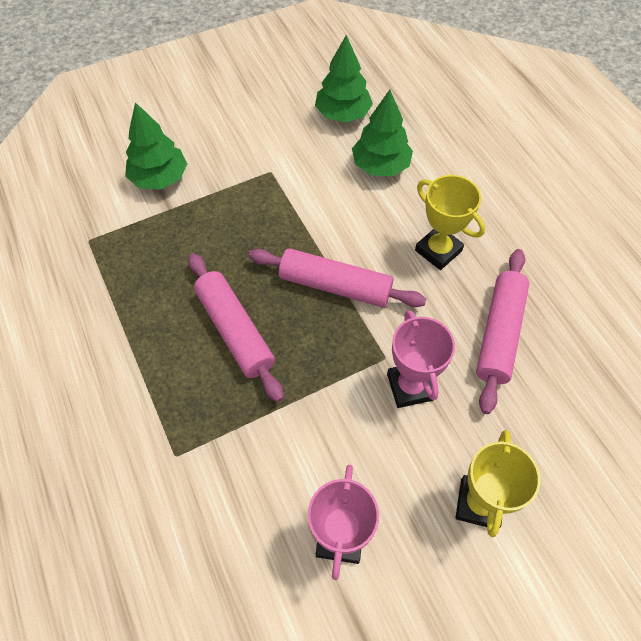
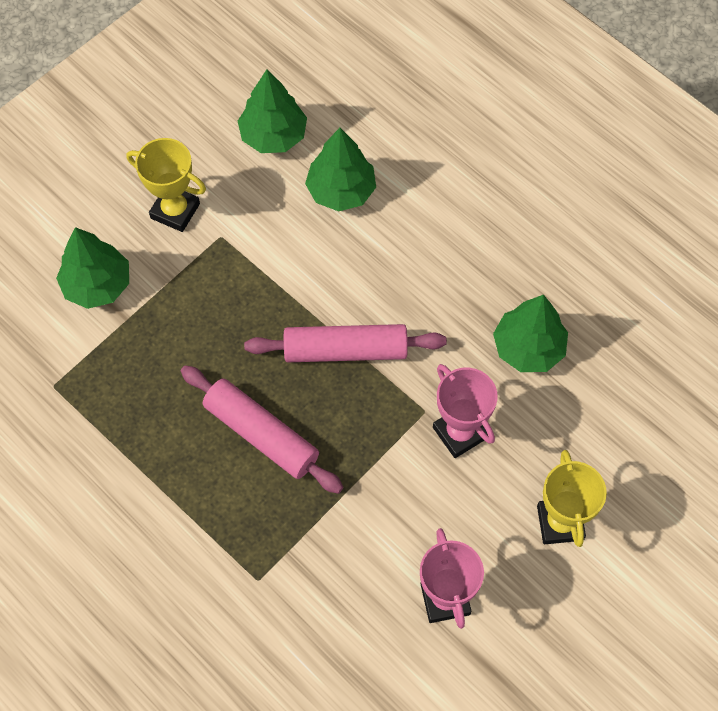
camera: 20 degrees left, 5 degrees up
(438, 251) = (438, 275): yellow trophy -> yellow trophy (175, 211)
(499, 334) = (528, 348): pink rolling pin -> green tree

